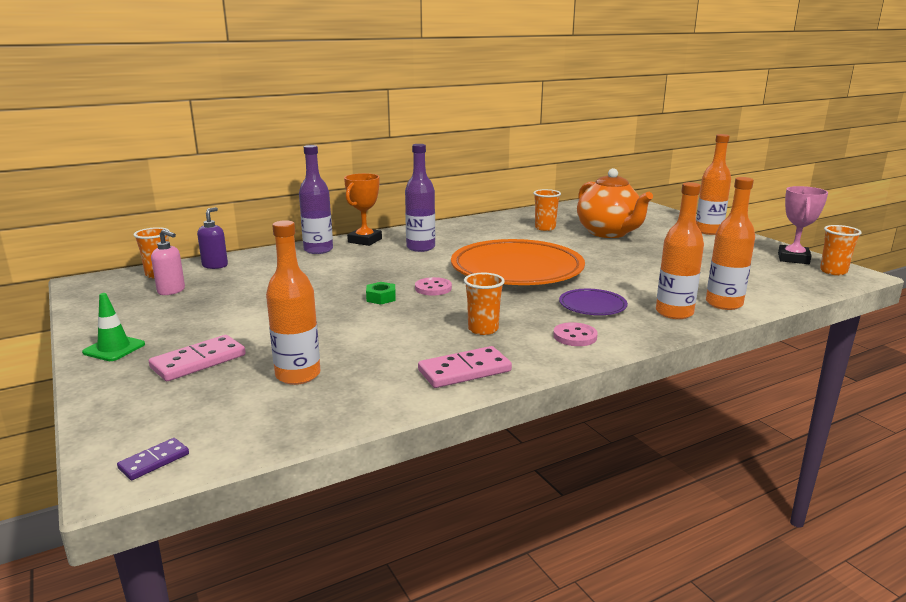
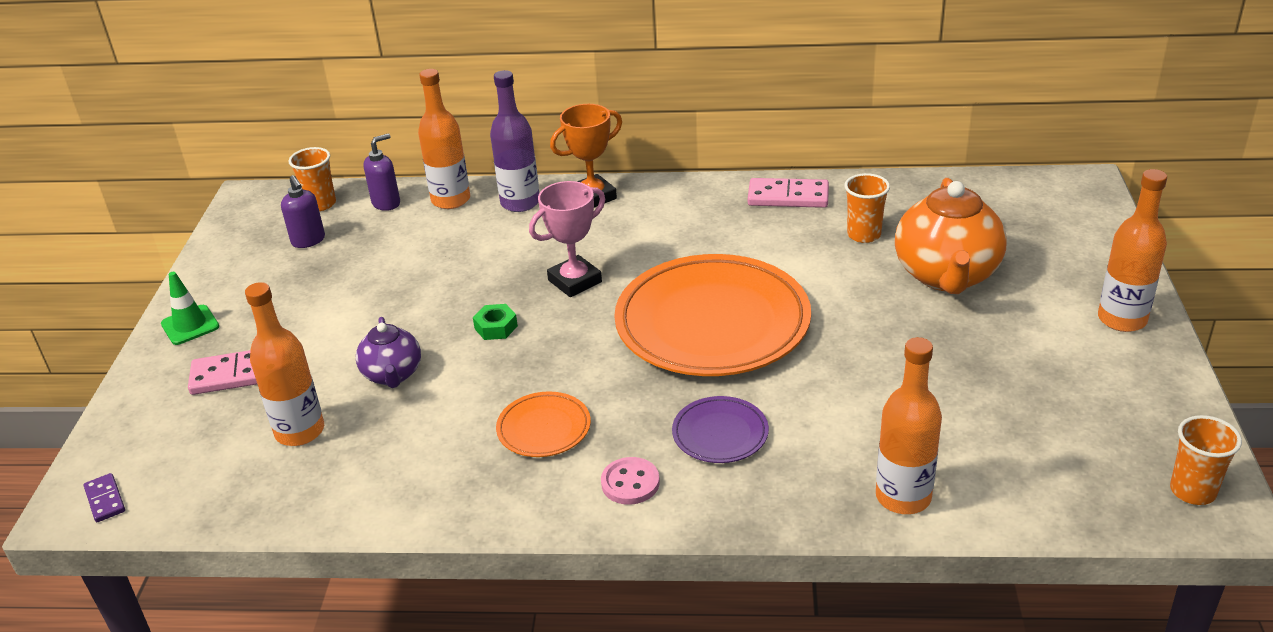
camera: 35 degrees right, 15 degrees up
(154, 461) = (105, 500): purple domino -> purple domino turned 75 degrees clockwise
(171, 291) = (308, 241): pink soap dispenser -> purple soap dispenser
(335, 333) = (393, 375): none -> purple teapot
(420, 247) = (644, 234): purple bottle -> none
(433, 288) = (570, 328): pink button -> none
(464, 371) = (451, 491): pink domino -> pink domino (788, 197)
(483, 329) = (544, 428): orange cup -> orange plate
(674, 313) = (808, 488): orange bottle -> orange bottle (451, 200)
(793, 258) = (1170, 436): pink trophy -> pink trophy (575, 281)

